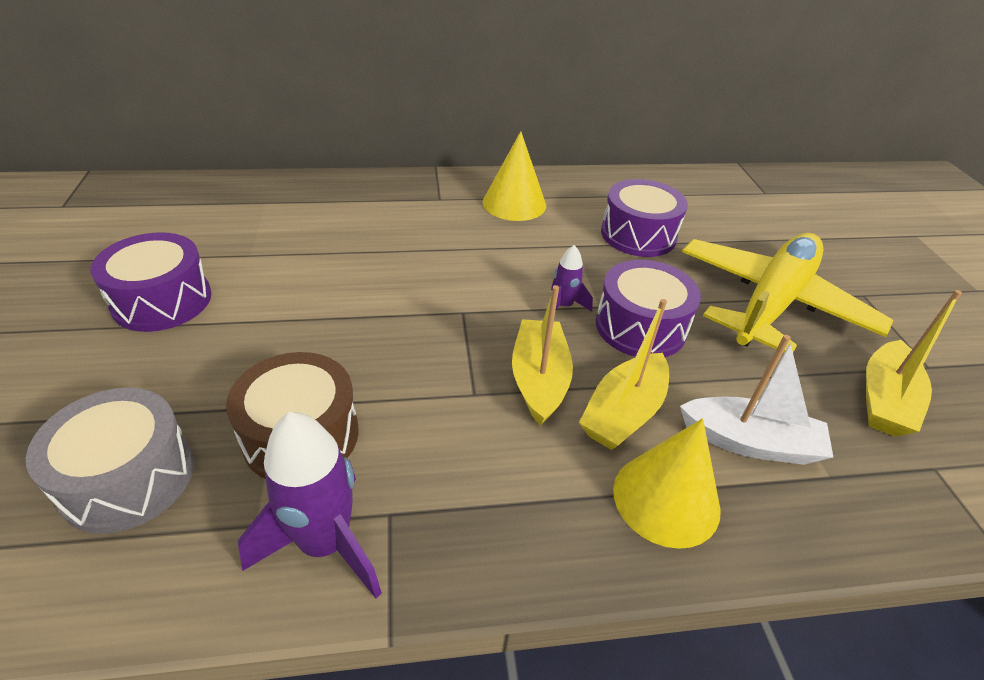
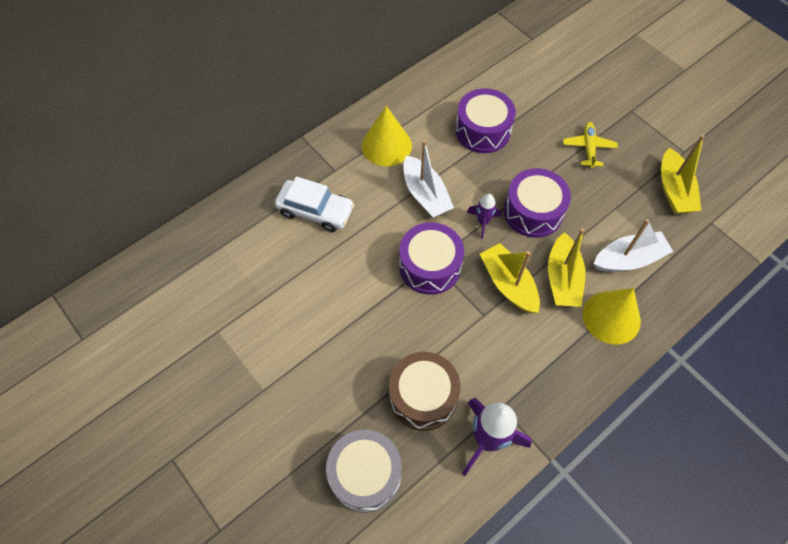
camera: 30 degrees left, 20 degrees up
(162, 300) = (252, 367): purple drum -> purple drum (430, 266)
(384, 217) = (315, 211): none -> white car
(516, 255) = (425, 194): none -> white boat
(772, 302) = (588, 148): yellow plane -> yellow plane, size x0.41

